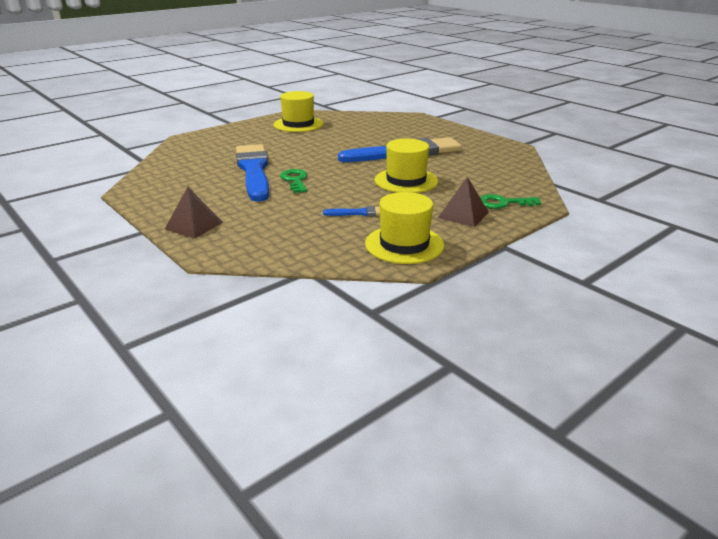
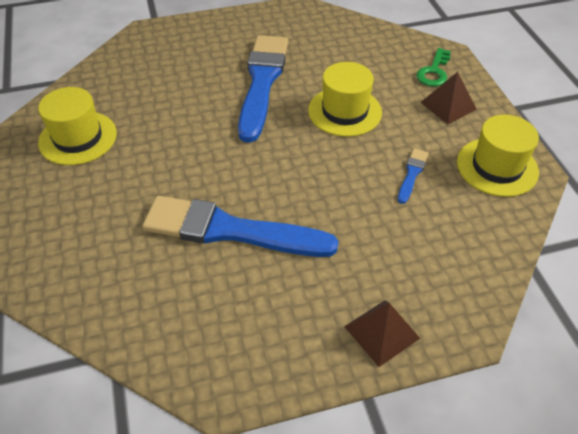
camera: 65 degrees left, 20 degrees up
(295, 180) = (289, 199): green key -> none

